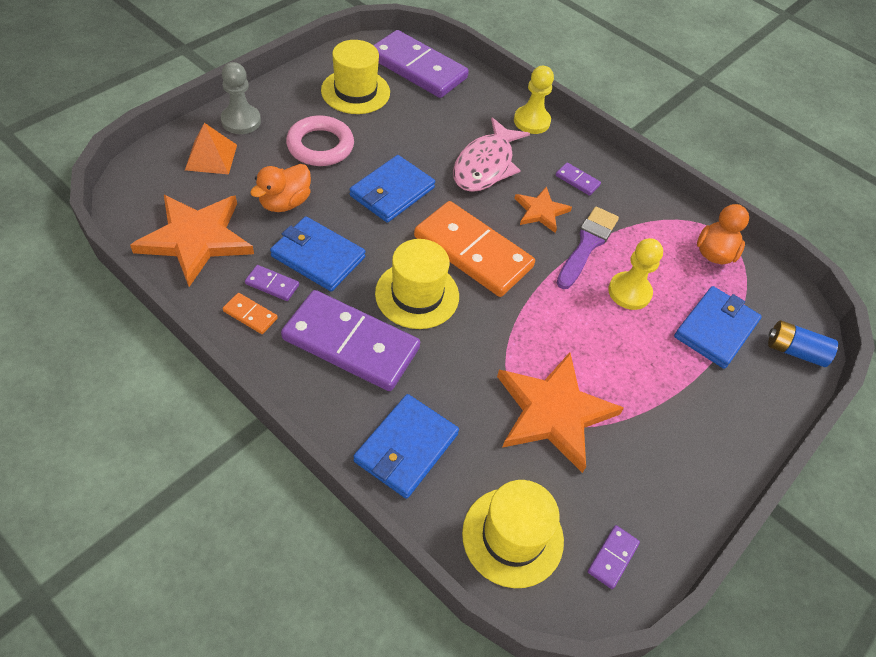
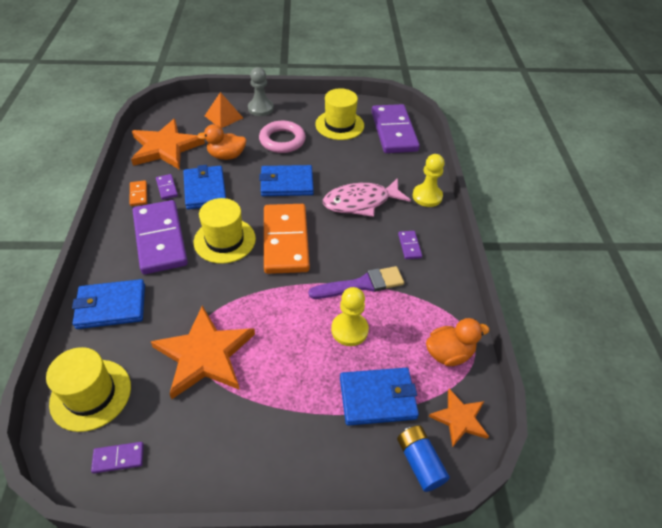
camera: 50 degrees right, 5 degrees down
(541, 211) = (359, 247): orange star -> orange star (459, 419)

